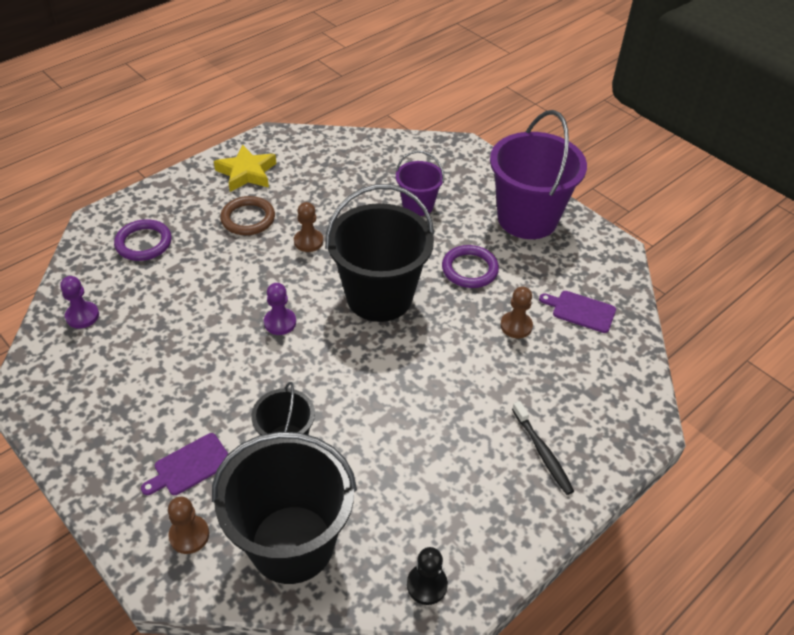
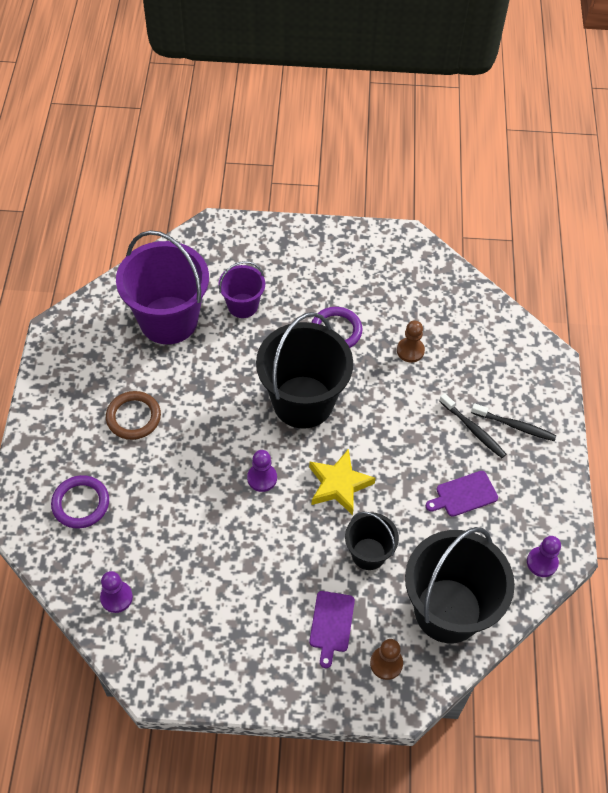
camera: 45 degrees left, 10 degrees up
(246, 173) = (80, 379): yellow star -> yellow star (339, 485)
(308, 241) = (202, 399): brown pawn -> none
(427, 585) = (542, 562): black pawn -> purple pawn
(498, 425) = (473, 429): none -> black toothbrush
(527, 218) = (328, 258): purple bucket -> purple bucket (168, 320)
(581, 311) = (435, 306): purple cutting board -> purple cutting board (464, 494)

